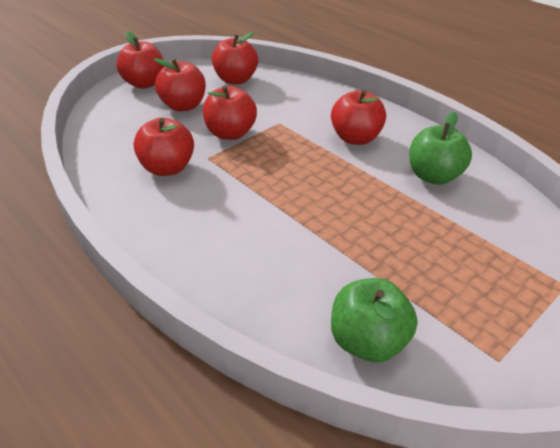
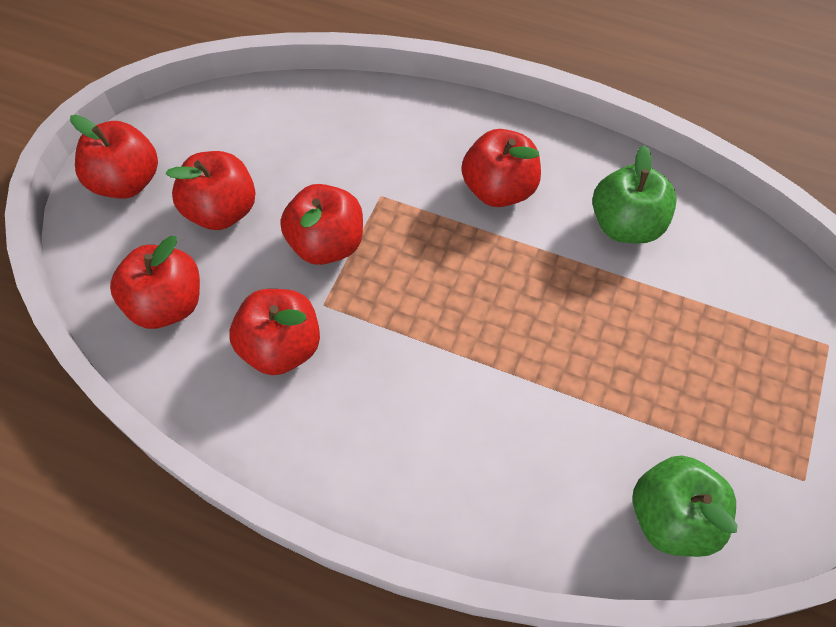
camera: 25 degrees left, 20 degrees up
(236, 80) = (264, 123): red apple -> red apple (167, 304)

